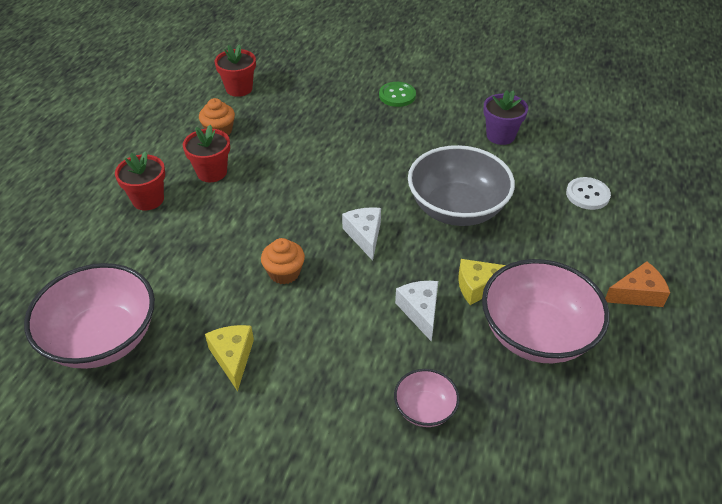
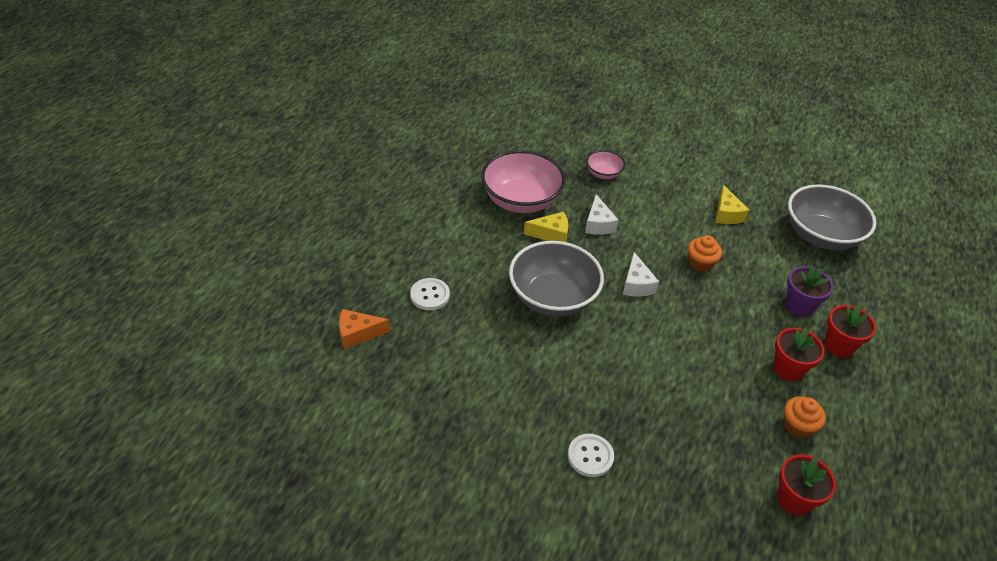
camera: 175 degrees left, 0 degrees up
(102, 338) = (820, 236): pink bowl -> grey bowl
(397, 95) = (590, 456): green button -> white button
(500, 135) = (484, 375): purple flower pot -> purple flower pot (799, 306)
(637, 294) = (437, 214): orange cheese -> orange cheese (358, 333)

